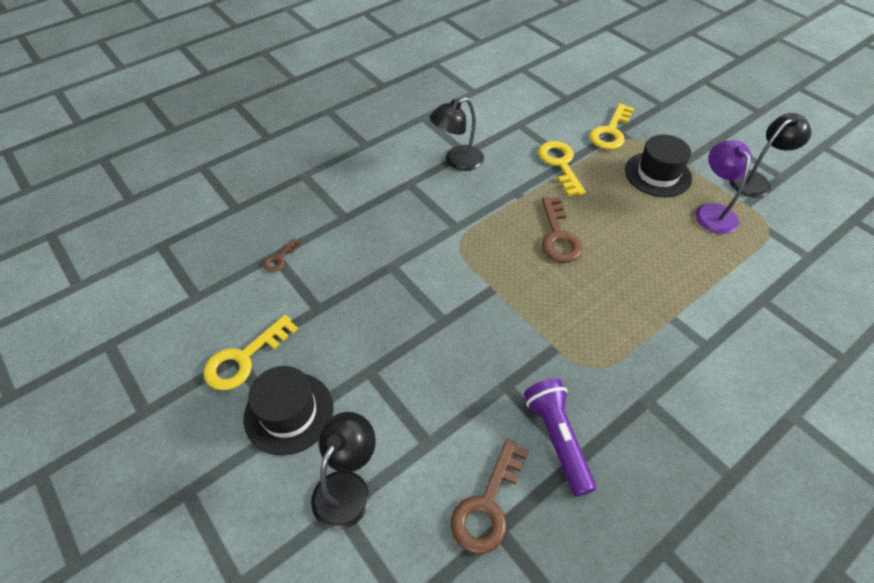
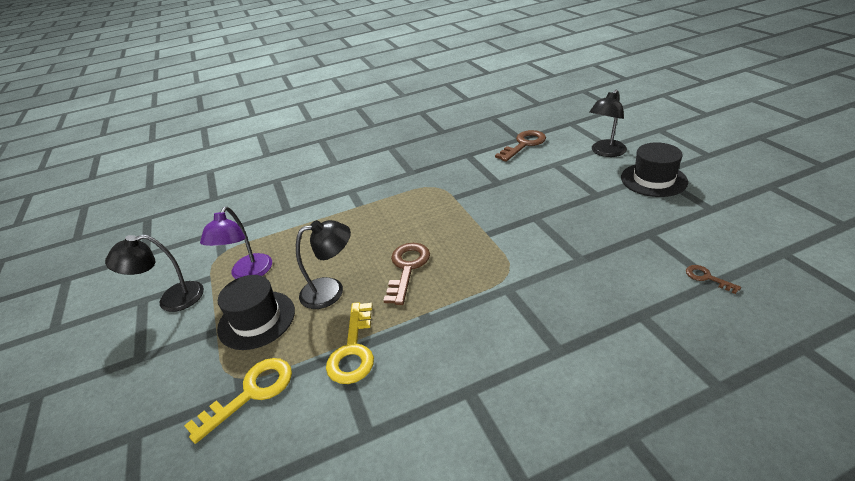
camera: 160 degrees left, 15 degrees down
(244, 358) = (704, 207): yellow key -> none
(279, 258) = (707, 278): brown key -> brown key turned 90 degrees counterclockwise
(457, 161) = (485, 376): black lamp -> black lamp (331, 290)
(557, 439) = (475, 161): purple flashlight -> none

